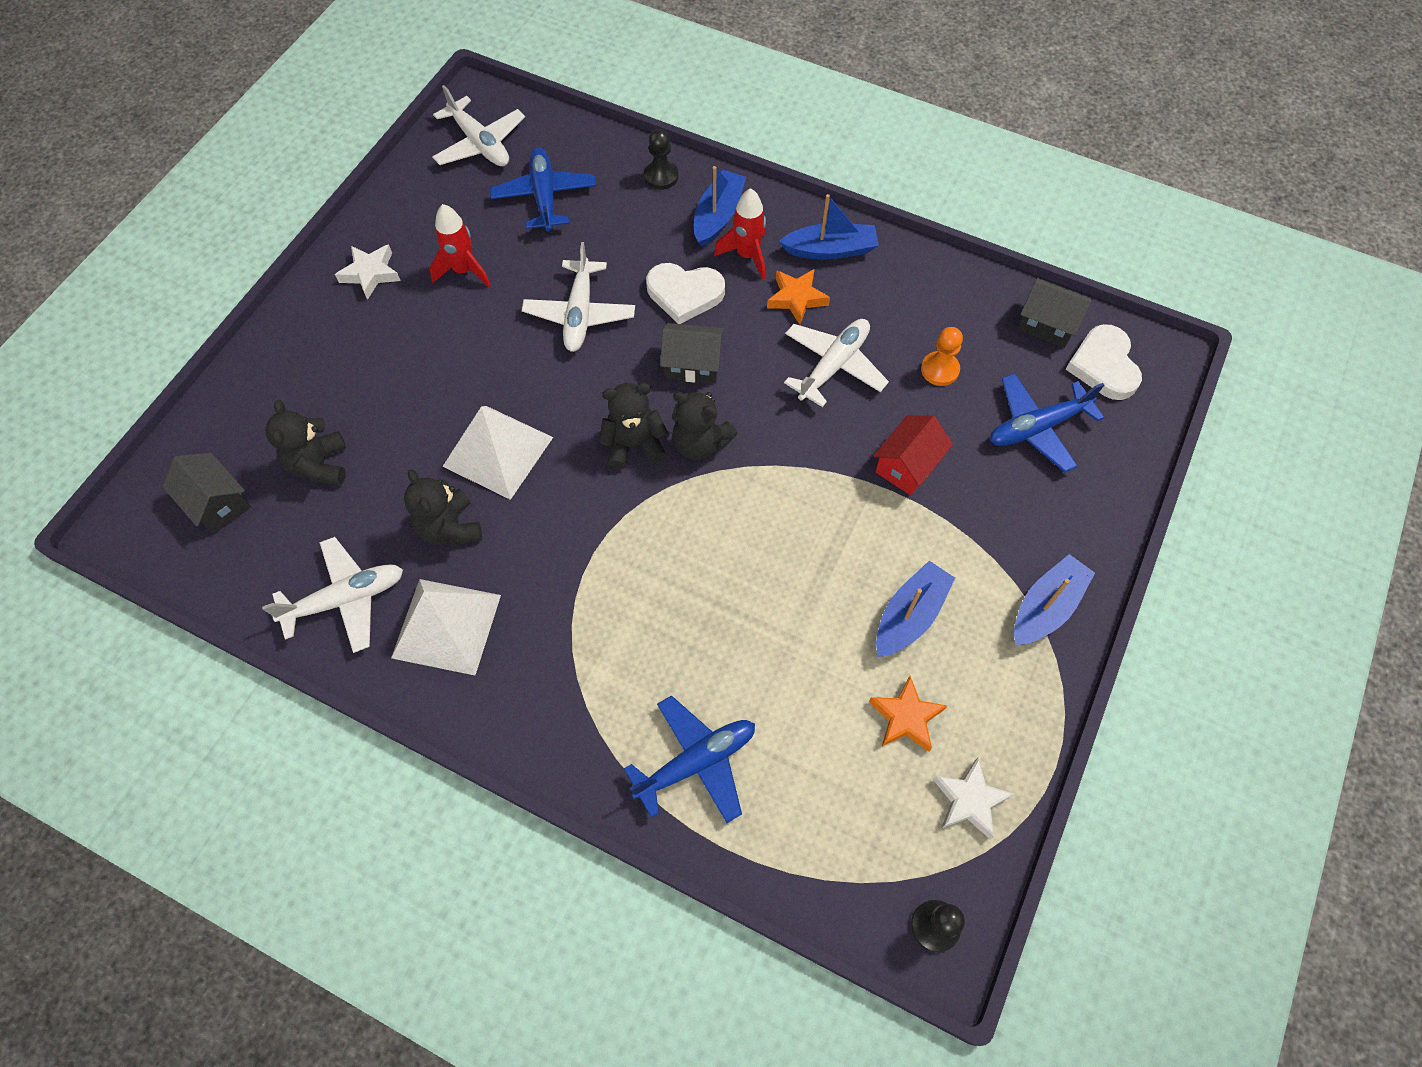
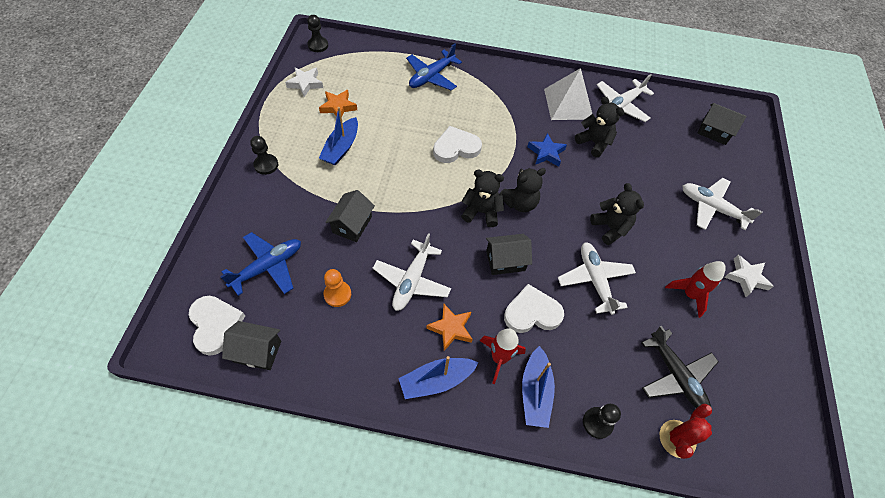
camera: 160 degrees right, 5 degrees down
(319, 465) = (681, 158): black teddy bear -> black teddy bear (610, 228)
(480, 144) = (758, 418): white plane -> white plane (711, 208)
(498, 451) = (593, 184): white pyramid -> none
(544, 196) = (675, 376): blue plane -> black plane
(546, 526) = (546, 153): none -> blue star
(582, 147) = (677, 439): none -> red cactus
(702, 571) = (456, 148): none -> white heart
(907, 465) = (352, 224): red house -> black house
(1046, 607) = (266, 165): blue boat -> black pawn

